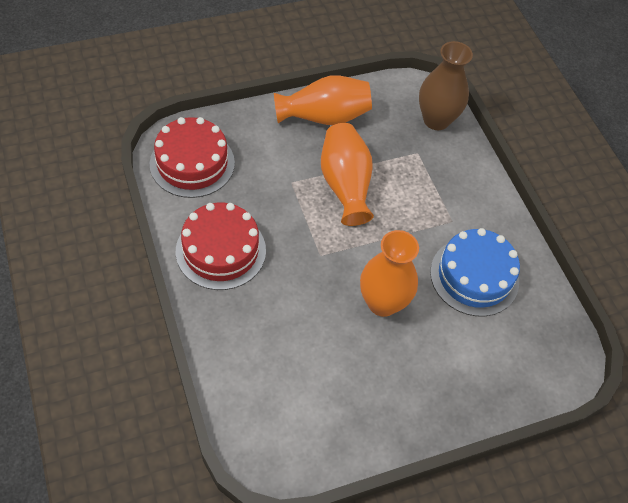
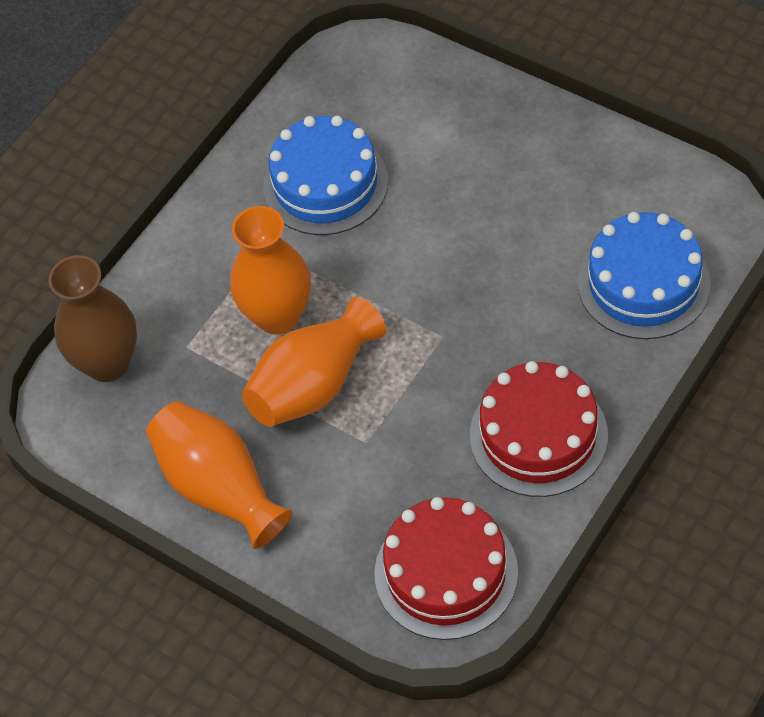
camera: 115 degrees left, 0 degrees up
(259, 374) = (643, 283): none -> blue cake
(382, 303) = (445, 239): orange vase -> orange vase (277, 316)

